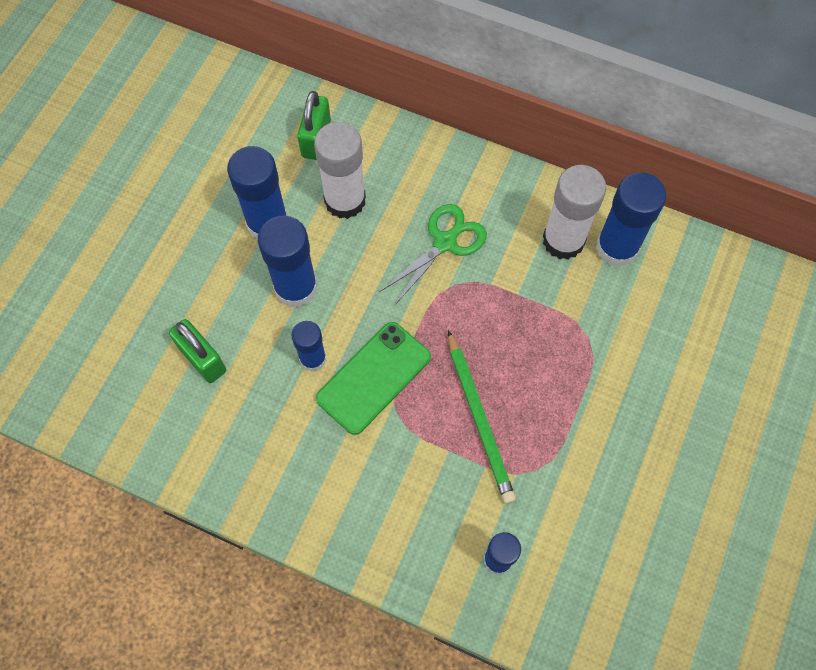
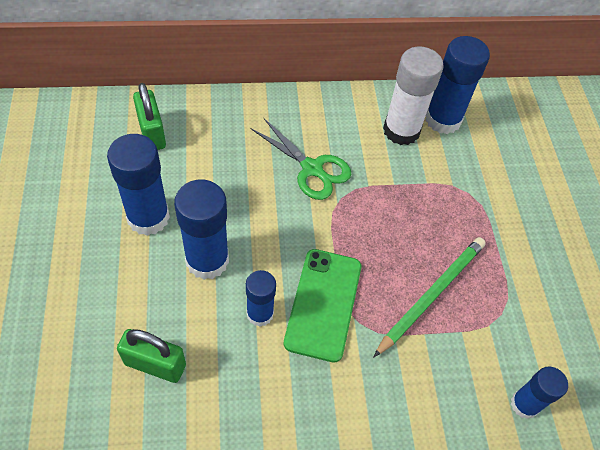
camera: 35 degrees left, 10 degrees down
(345, 200) = (207, 171): white glue stick -> none
(445, 242) = (312, 169): green scissors -> green scissors turned 120 degrees clockwise
(479, 419) = (431, 295): green pencil -> green pencil turned 90 degrees counterclockwise

